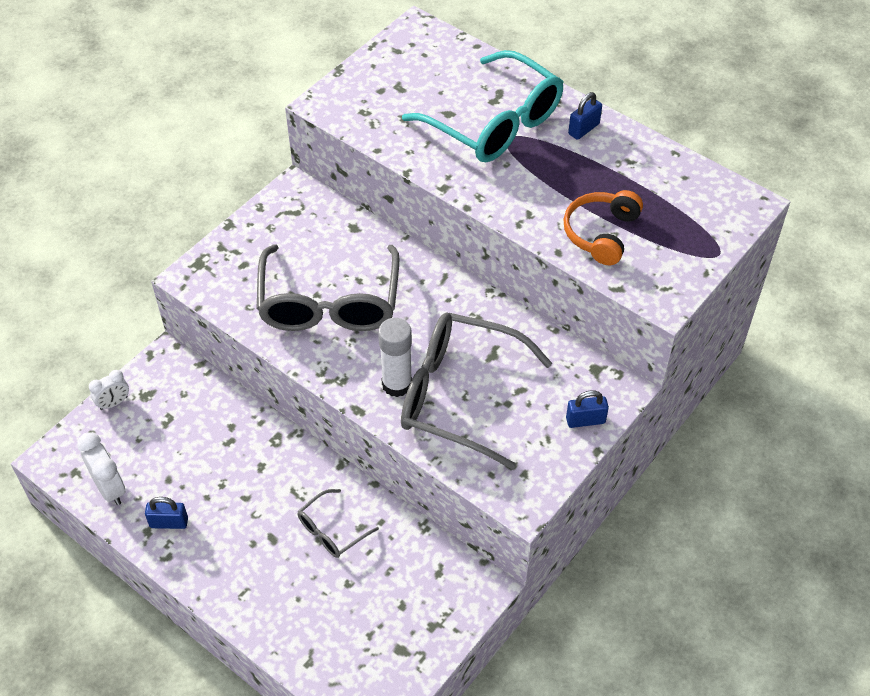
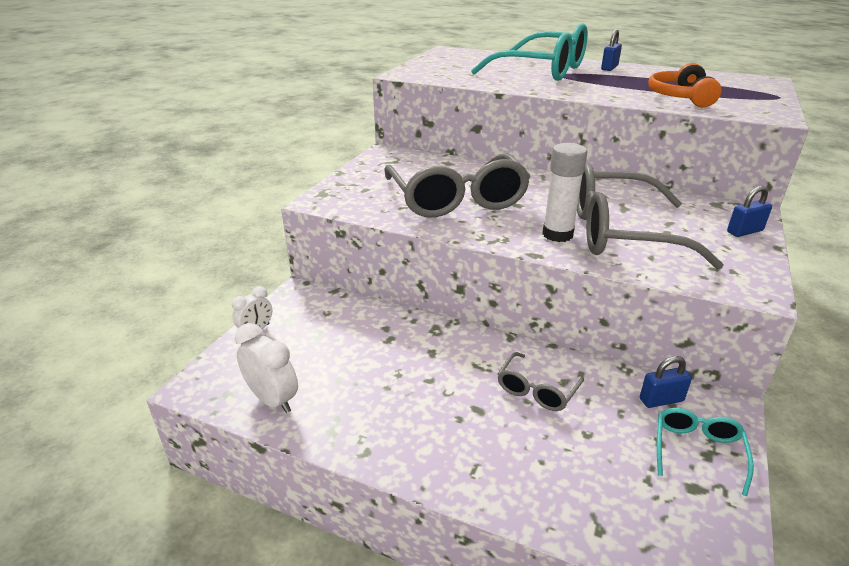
camera: 15 degrees left, 20 degrees down
(169, 522) = (354, 418): blue padlock -> blue padlock (661, 400)
(426, 620) = (697, 451): none -> turquoise glasses

